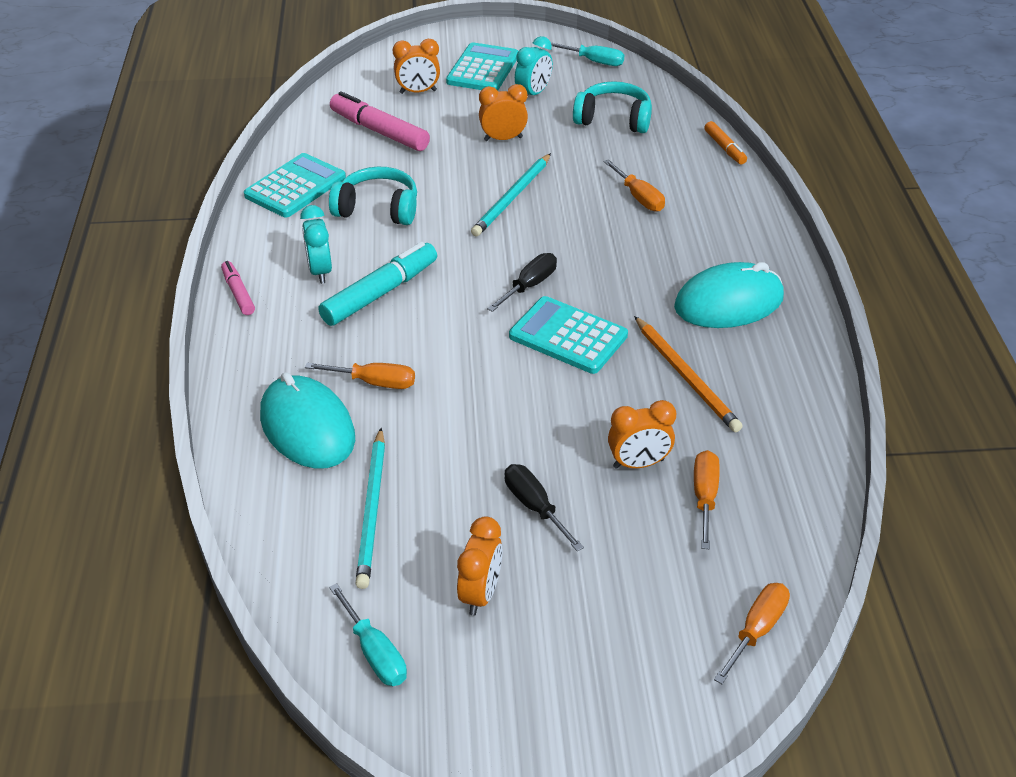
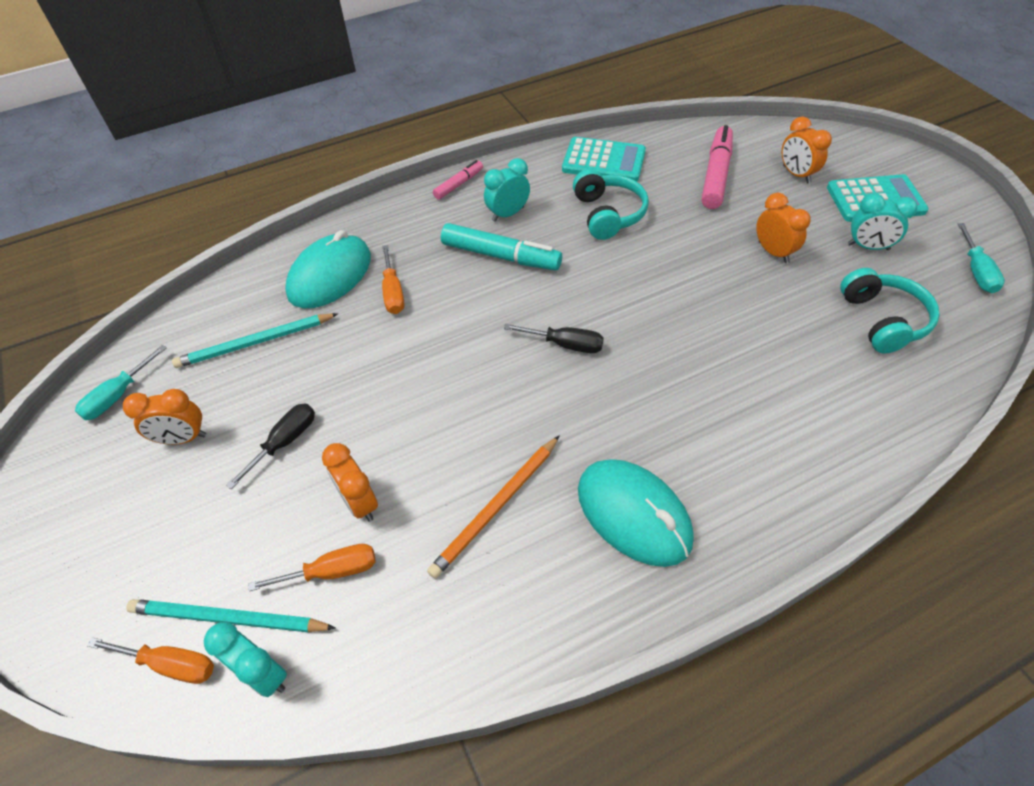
camera: 70 degrees right, 10 degrees up
(512, 198) = (686, 289): turquoise pencil -> turquoise pencil (228, 618)
(568, 336) = (510, 395): turquoise calculator -> none
(639, 197) = (760, 383): orange screwdriver -> none
(724, 148) = (918, 433): orange marker -> none
(789, 562) = (263, 674): none -> turquoise clock

